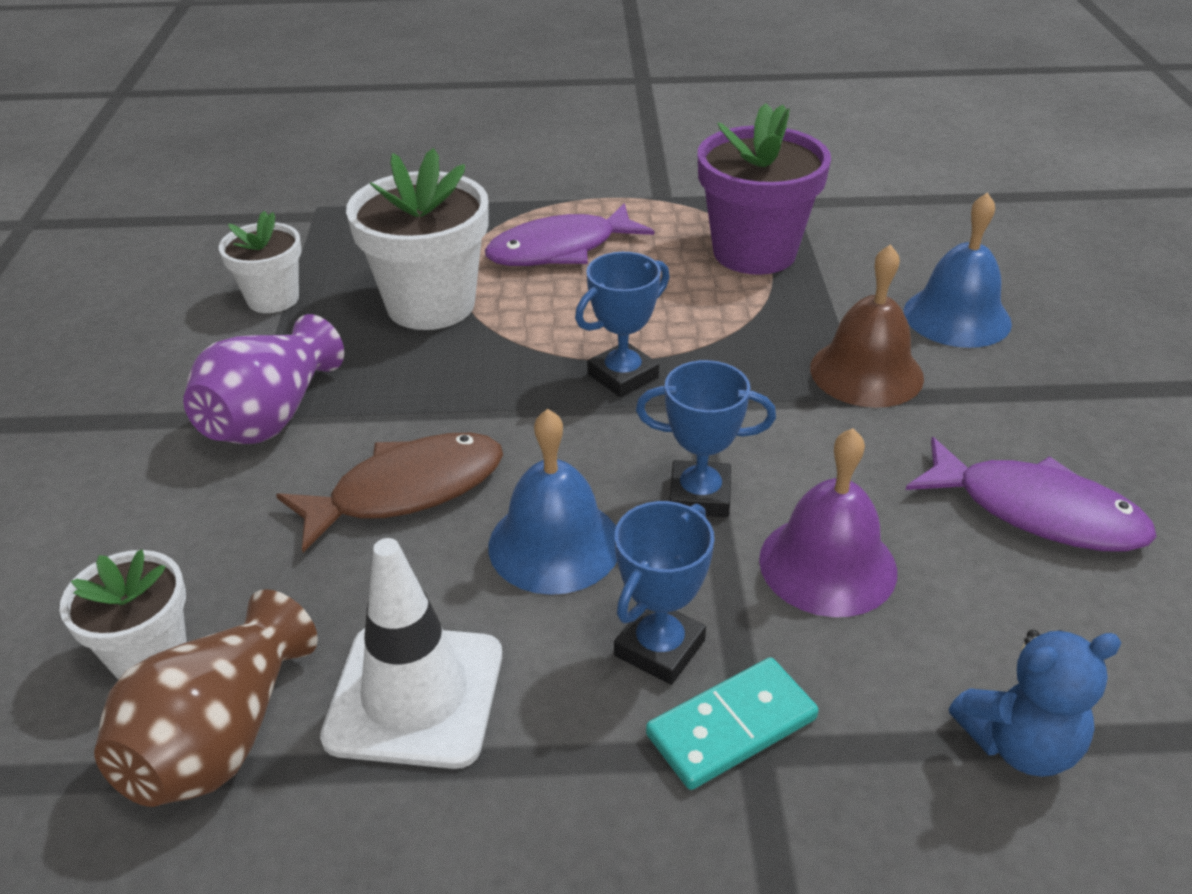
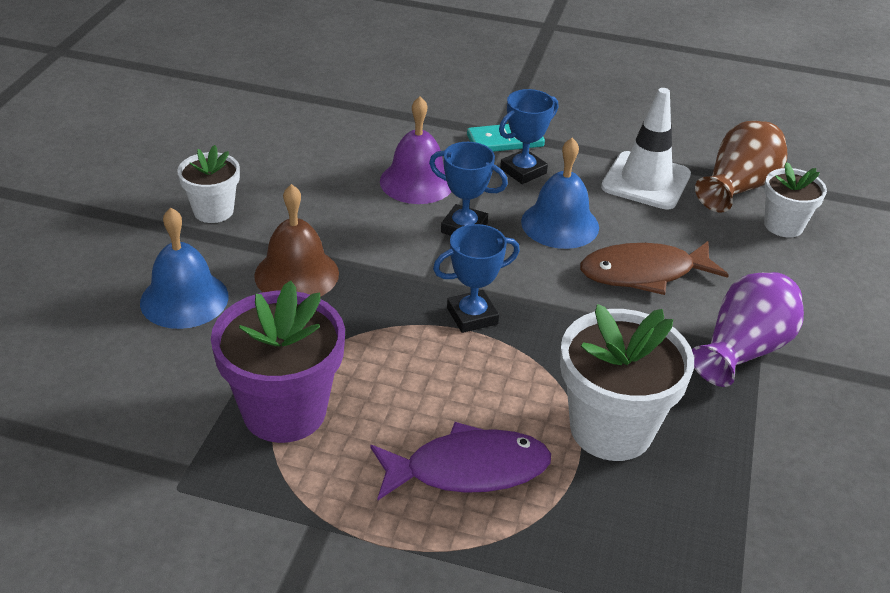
camera: 165 degrees left, 0 degrees up
(273, 299) = (763, 479): white flower pot -> white flower pot (213, 211)
(1019, 744) = (389, 111): blue teddy bear -> none
(1037, 511) = (283, 177): purple fish -> none

